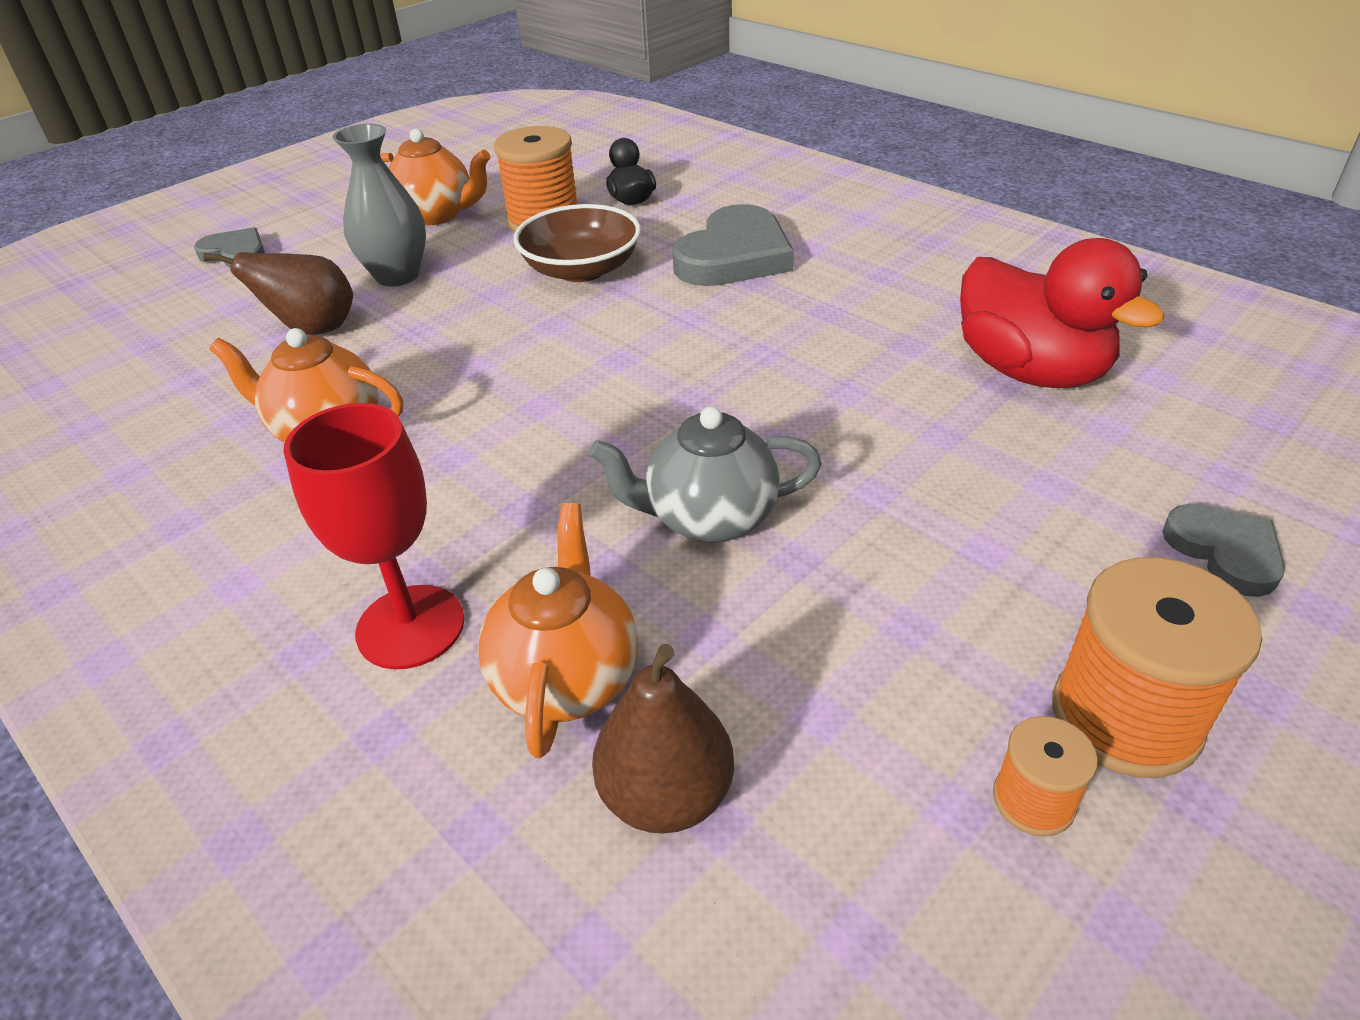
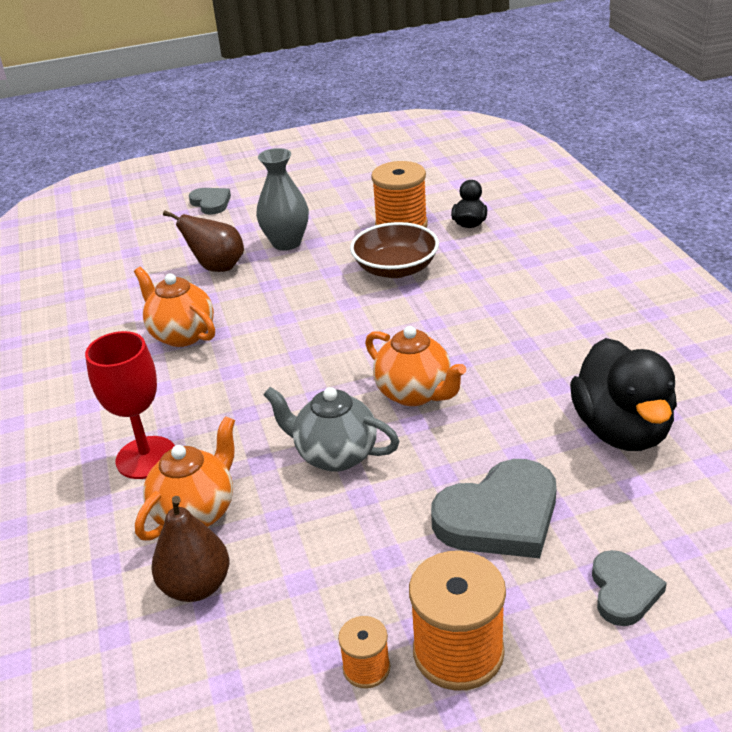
camera: 30 degrees right, 5 degrees down
(437, 215) = (340, 204): orange teapot -> orange teapot (415, 393)
(734, 256) = (501, 285): grey heart -> grey heart (499, 516)
(1030, 371) = (621, 430): red duck -> black duck

